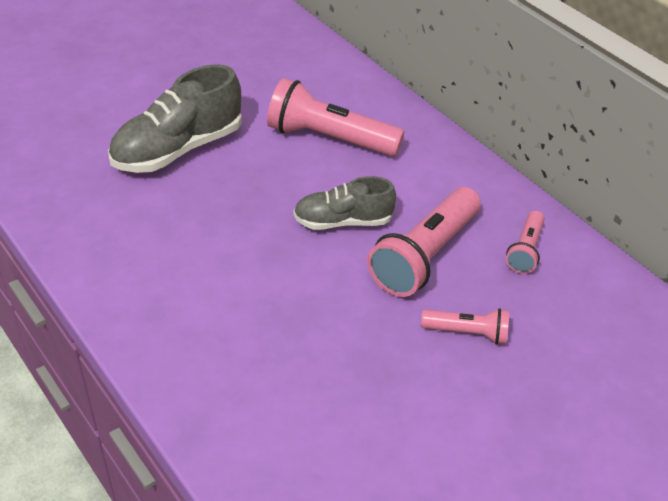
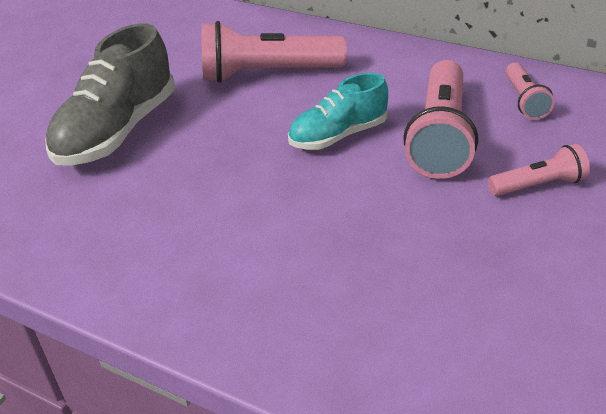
camera: 20 degrees left, 5 degrees down
(342, 221) = (338, 136): grey shoe -> turquoise shoe

